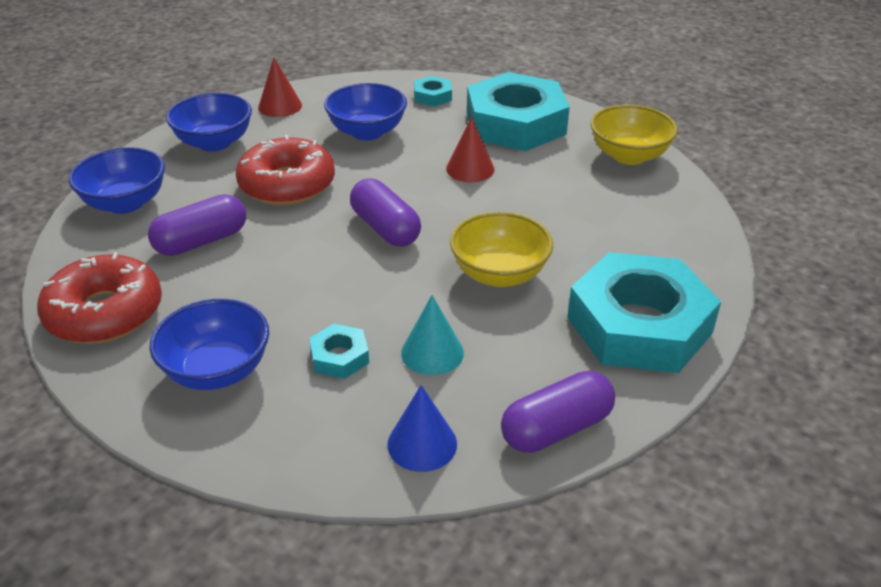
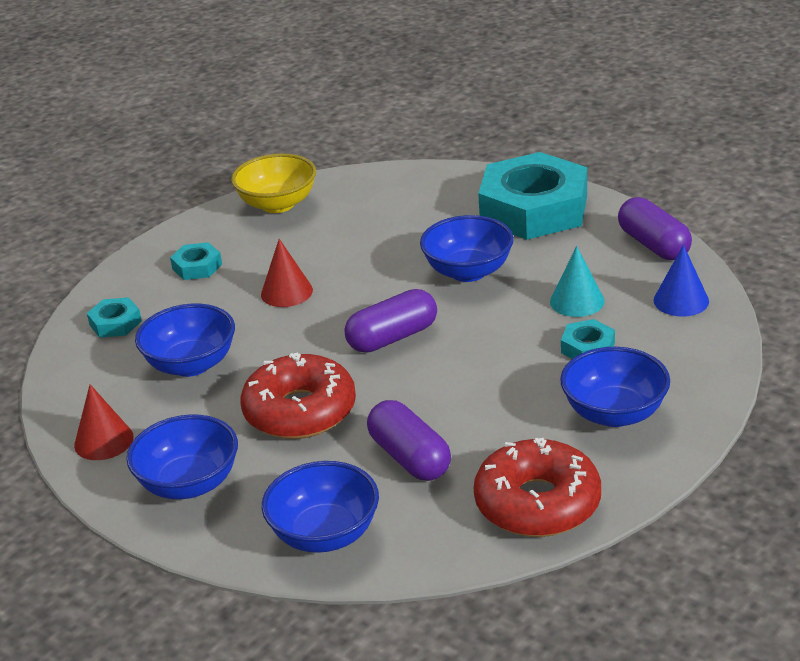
camera: 85 degrees left, 5 degrees down
(499, 274) = (468, 271): yellow bowl -> blue bowl
(515, 123) = (197, 267): turquoise nut -> turquoise nut, size x0.42

